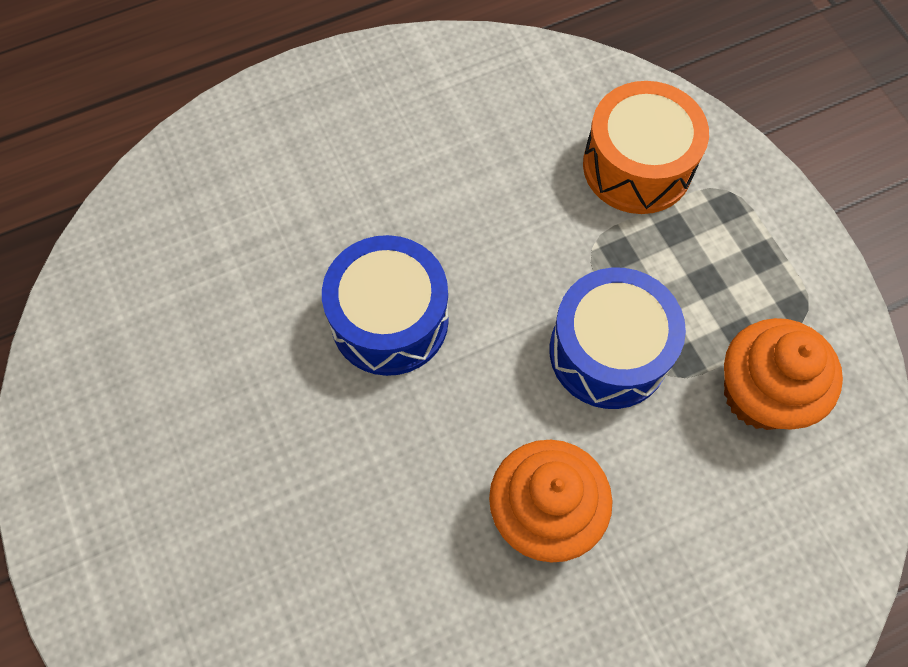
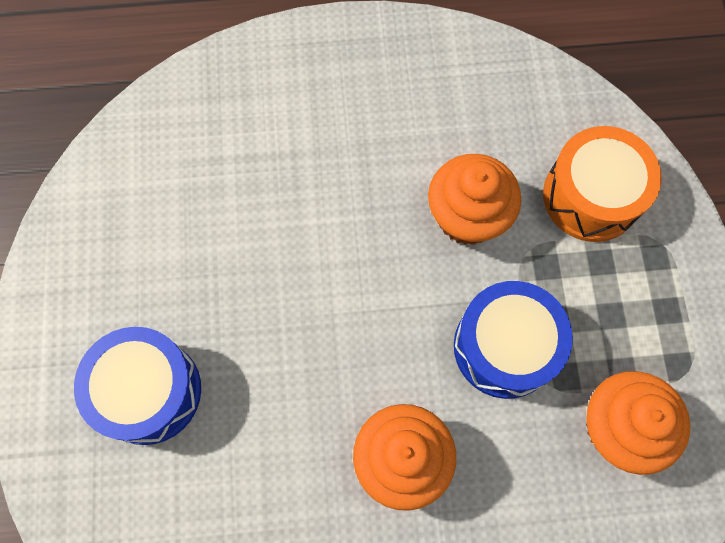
camera: 20 degrees right, 5 degrees up
(389, 320) = (337, 258): blue drum -> blue drum (149, 391)
(515, 229) = (467, 217): none -> orange cupcake

